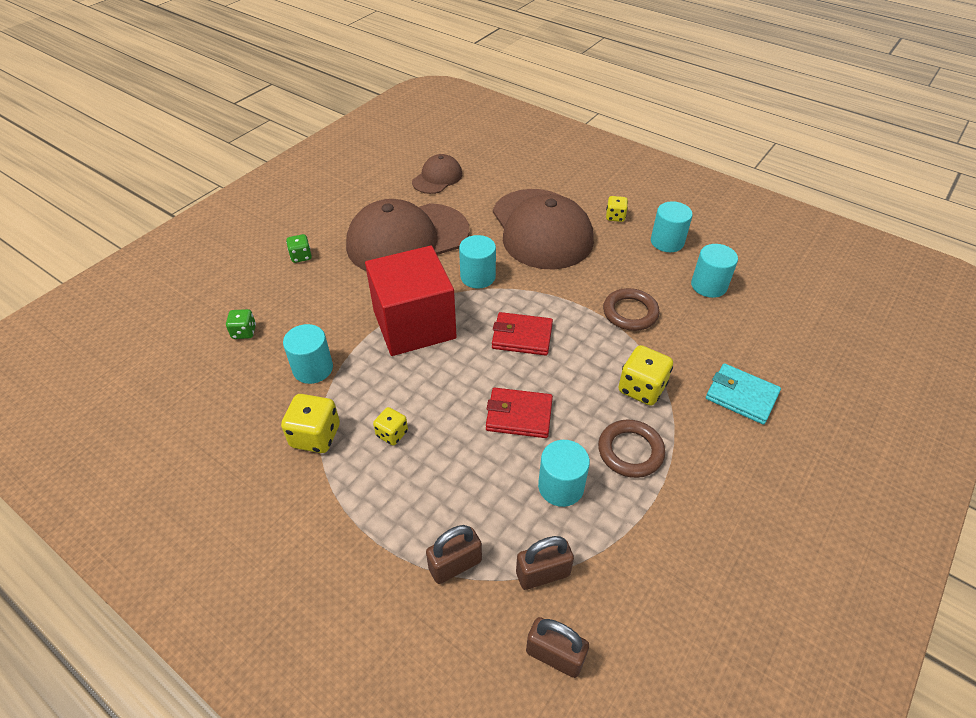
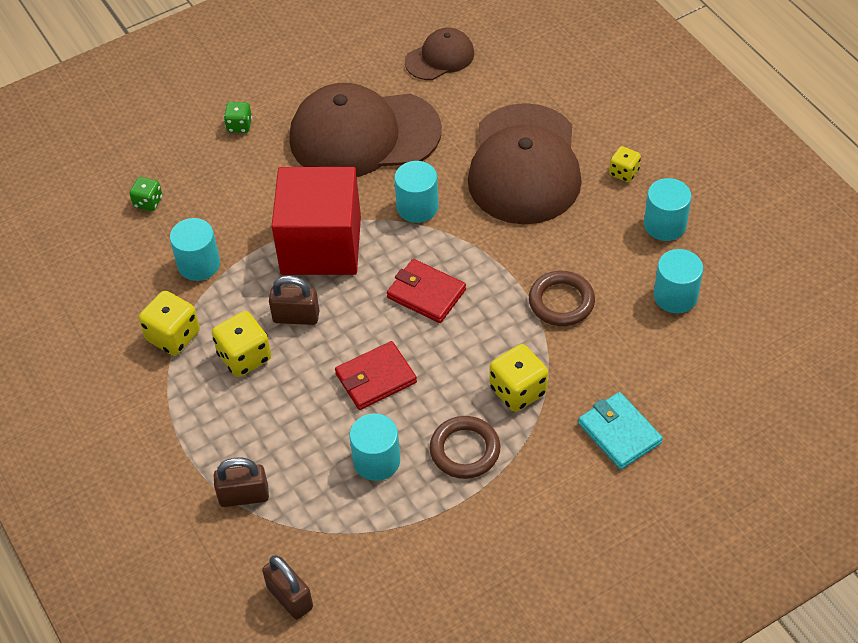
camera: 25 degrees right, 5 degrees up
(392, 434) = (244, 357): yellow dice -> yellow dice, size x1.66
(519, 415) = (376, 378): red wallet -> red wallet turned 60 degrees counterclockwise
(542, 573) = (316, 530): brown padlock -> brown padlock (296, 317)

